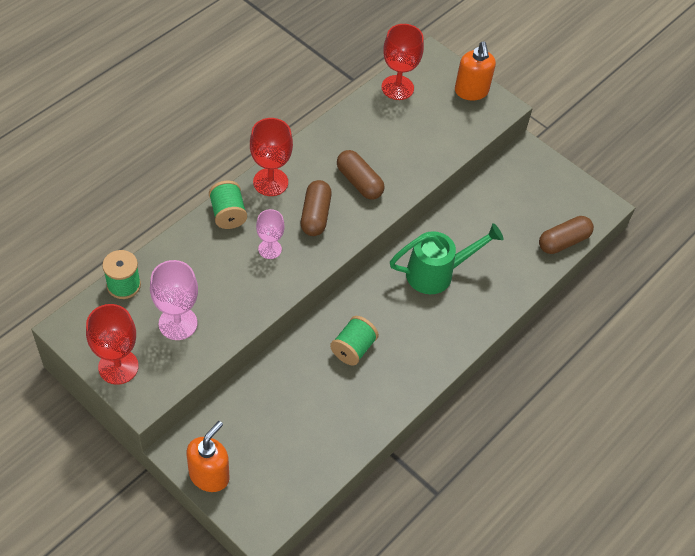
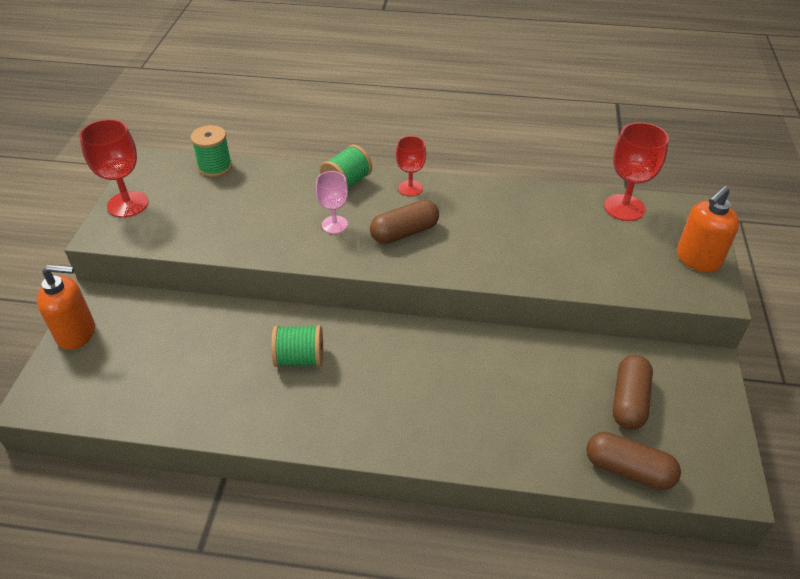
camera: 60 degrees right, 10 degrees down
(178, 323) = (201, 213): pink goblet -> none
(270, 182) = (410, 188): red goblet -> red goblet, size x0.64
(359, 182) = (477, 240): brown capsule -> brown capsule (629, 401)
(437, 273) = (457, 374): green watering can -> none

